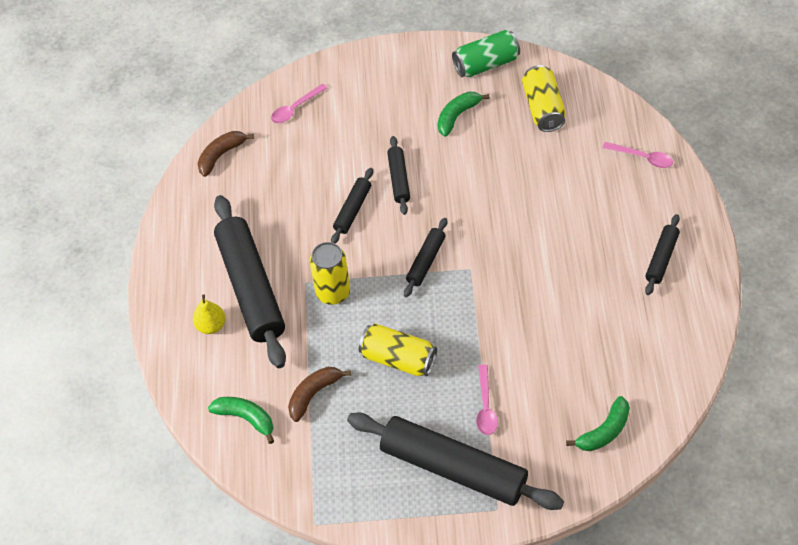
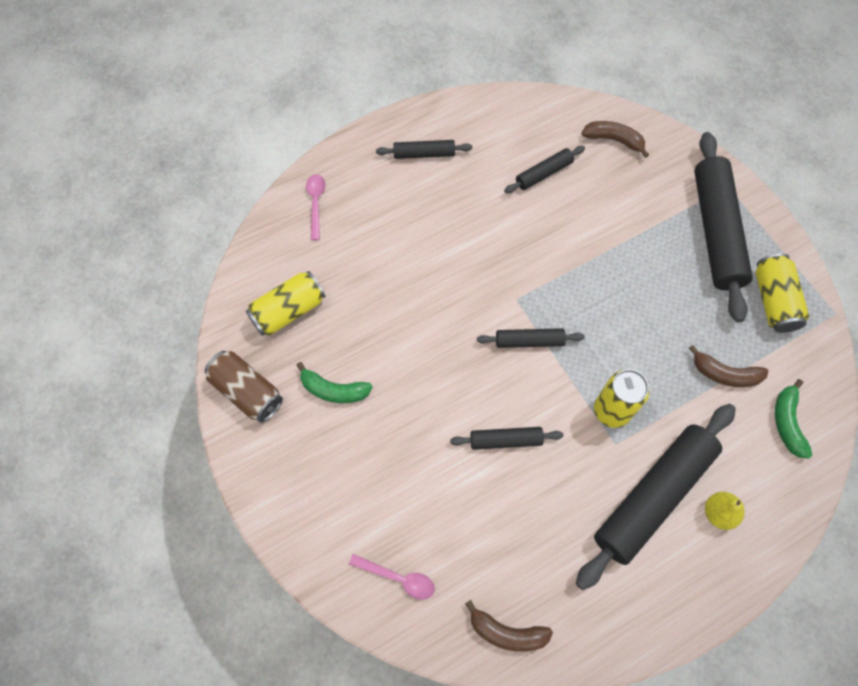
camera: 120 degrees left, 10 degrees up
(398, 358) = (645, 318): yellow can -> yellow can (773, 301)
(399, 179) = (444, 412): black rolling pin -> black rolling pin (543, 173)
(485, 406) = (646, 230): pink spoon -> none
(486, 64) = (247, 392): green can -> brown can
(604, 431) = (614, 140): green banana -> brown banana

